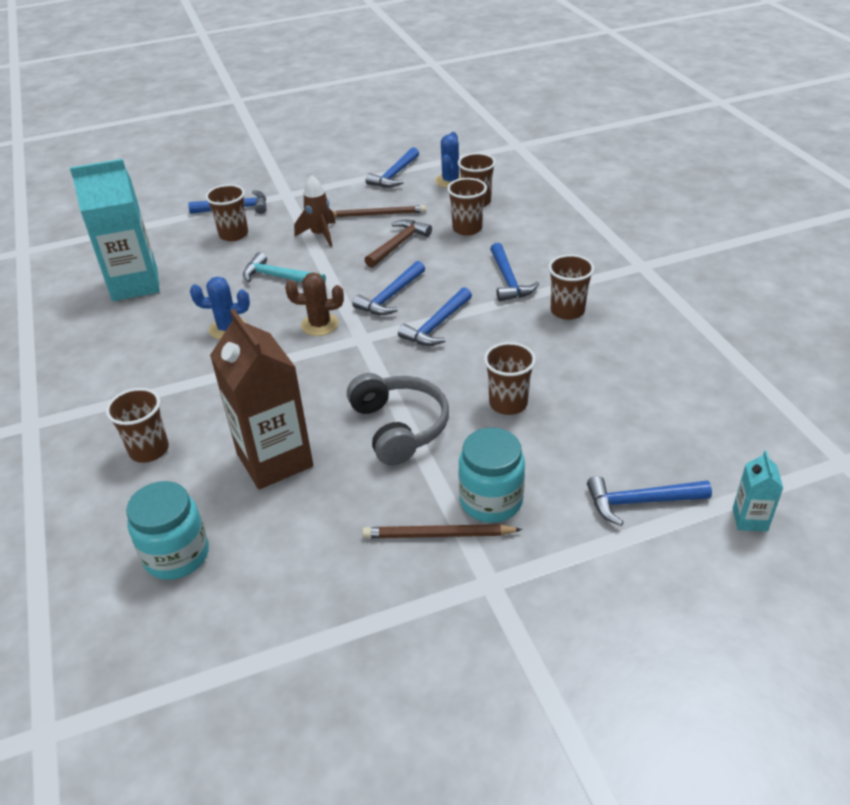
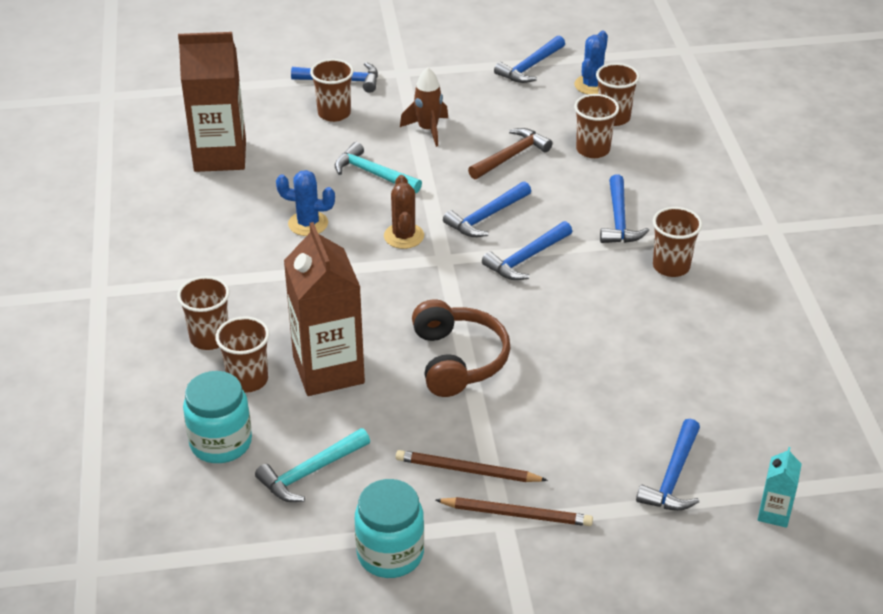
camera: 10 degrees right, 0 degrees up
(135, 284) = (220, 156): turquoise carton -> brown carton
(277, 568) = (310, 472): none -> turquoise hammer
(320, 325) = (404, 236): brown cactus -> brown cactus turned 75 degrees clockwise
(377, 214) = (497, 115): brown pencil -> brown pencil (516, 514)
(399, 427) = (458, 360): grey headphones -> brown headphones
(491, 501) = (527, 448): turquoise jar -> turquoise jar (390, 554)
(508, 403) = (575, 356): brown cup -> brown cup (248, 380)
(640, 502) = (673, 477): blue hammer -> blue hammer turned 75 degrees counterclockwise

